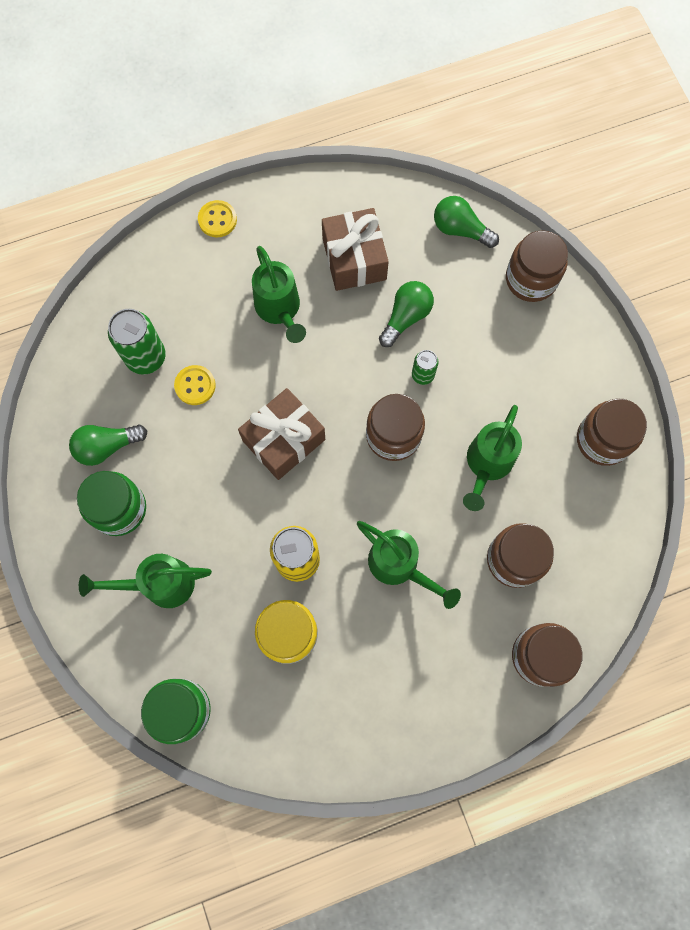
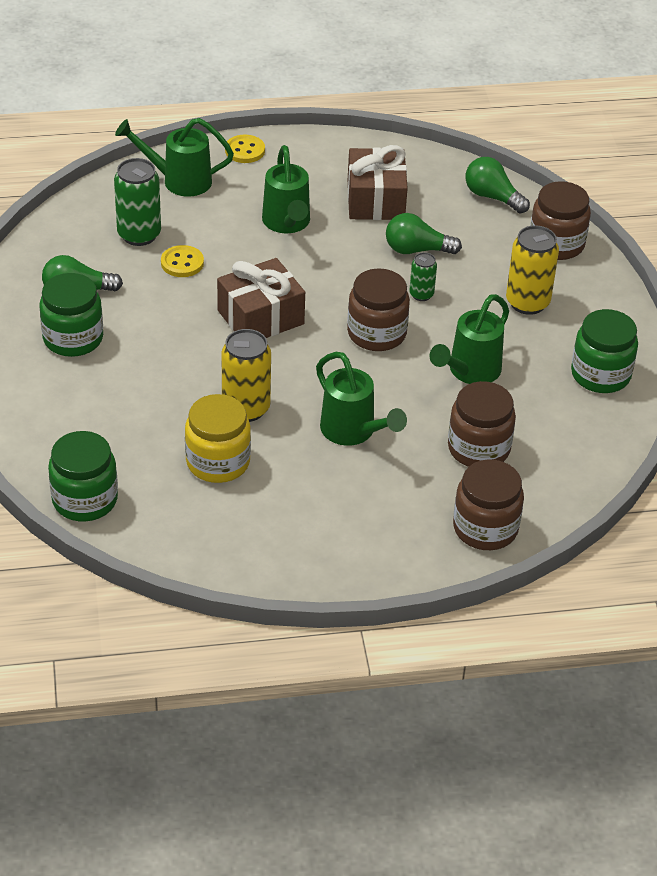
camera: 10 degrees right, 30 degrees down
(160, 584) = (96, 401): green watering can -> green watering can (179, 181)
(406, 317) = (416, 250): green light bulb -> green light bulb turned 135 degrees counterclockwise
(520, 362) = (527, 302): none -> yellow can
(603, 440) = (600, 374): brown jar -> green jar

